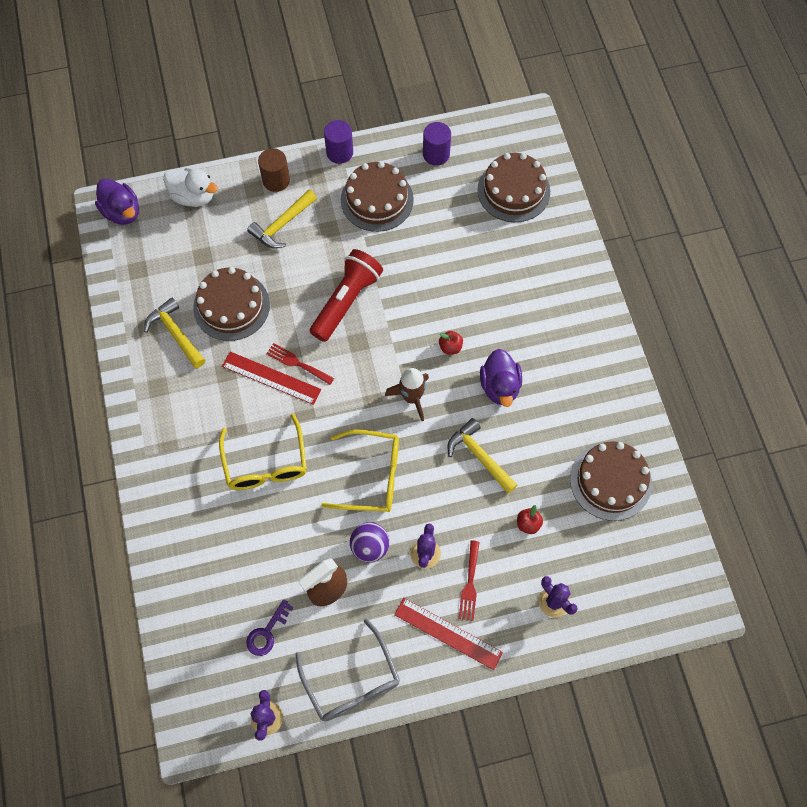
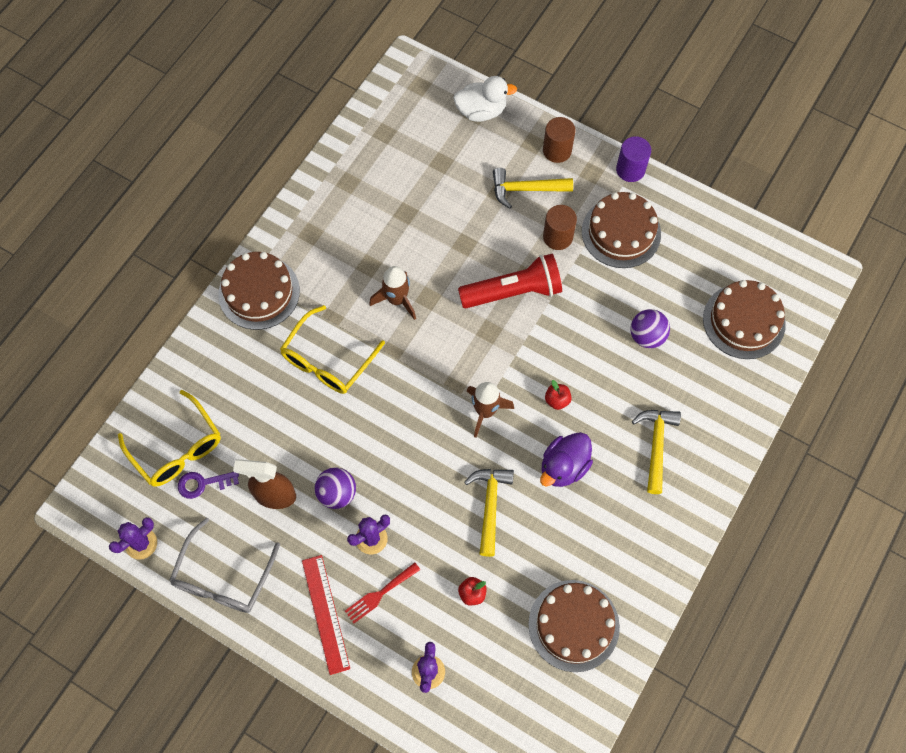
camera: 45 degrees right, 0 degrees up
(122, 212) = (417, 80): purple duck -> none
(175, 333) = (363, 204): yellow hammer -> yellow hammer (656, 445)
(193, 196) = (481, 111): white duck -> white duck turned 75 degrees counterclockwise
(231, 306) = (424, 219): brown cake -> brown cake (259, 292)
(271, 378) = (397, 300): red ruler -> brown rocket
(297, 363) = (427, 306): red fork -> none
(338, 238) = (557, 237): none -> brown cylinder
(371, 476) = (393, 442): yellow glasses -> yellow glasses (177, 448)
(436, 154) = (709, 236): purple cylinder -> none
(464, 254) = (647, 336): none -> purple ball

